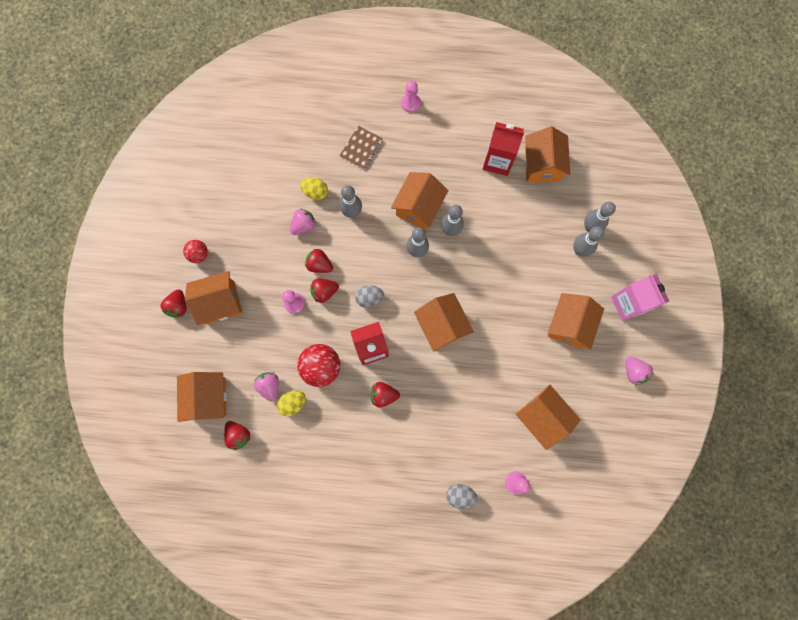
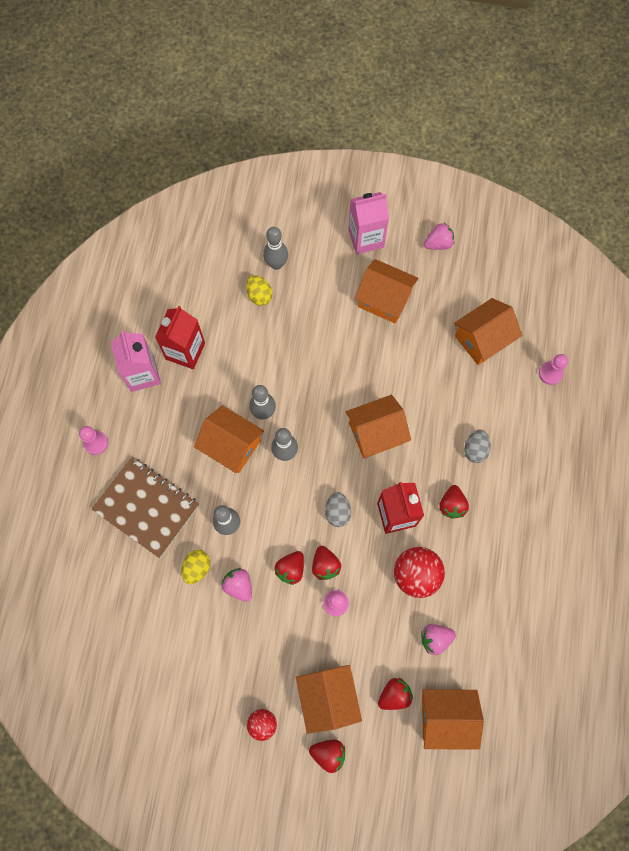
camera: 85 degrees left, 5 degrees down
(238, 435) = (492, 679): red strawberry -> red strawberry (394, 695)
(293, 403) = (456, 611): yellow egg -> yellow egg (259, 295)
(361, 148) = (146, 507): brown notebook -> brown notebook, size x1.84
(460, 495) = (563, 432): grey egg -> grey egg (475, 449)
(473, 130) = (142, 374): none -> pink carton
(542, 165) = (196, 304): orange house -> none
(579, 250) = (301, 278): grey bowling pin -> none

